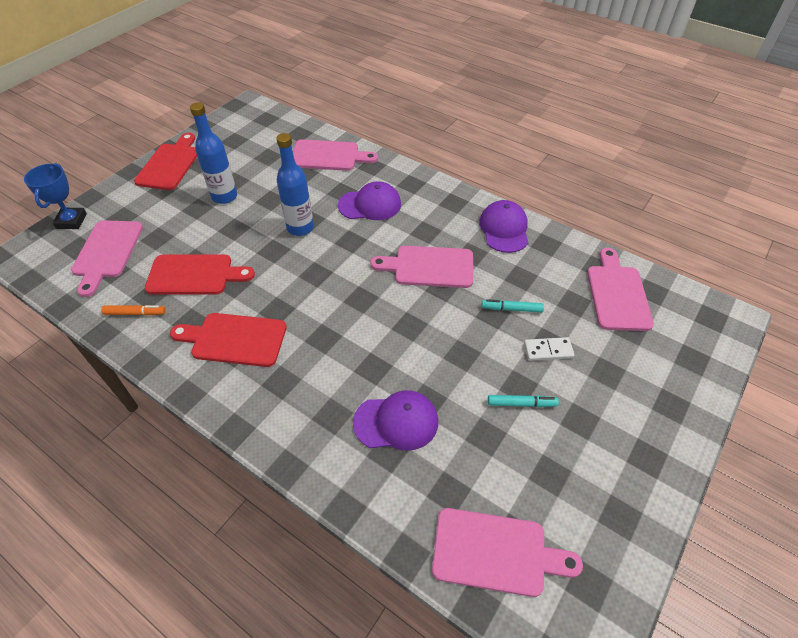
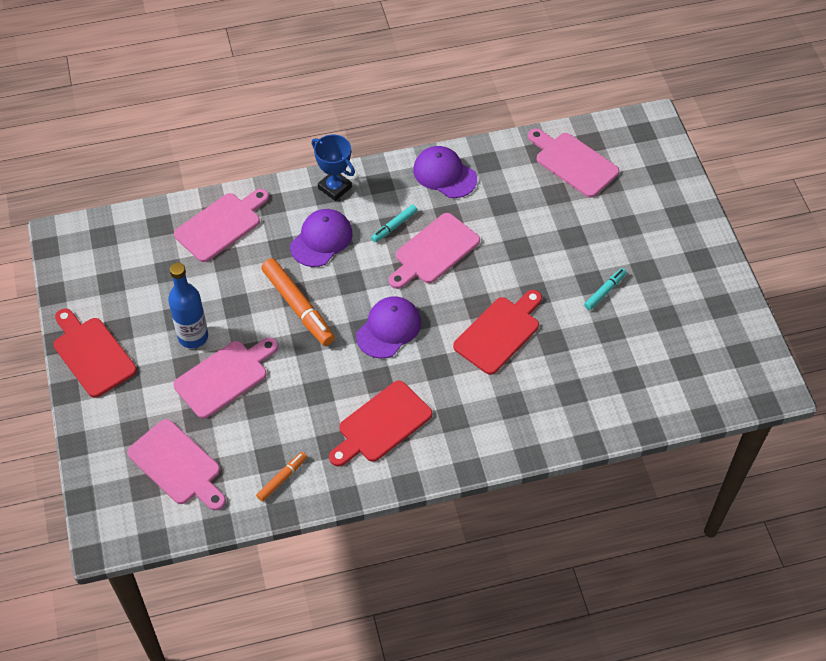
camera: 50 degrees left, 5 degrees up
(71, 221) = (97, 474): blue trophy -> blue trophy (335, 188)
(194, 275) = (278, 414): red cutting board -> red cutting board (499, 332)
(300, 228) = (298, 306): blue bottle -> orange marker
(396, 422) = (553, 371): purple cap -> purple cap (388, 329)
(495, 552) = (686, 384): pink cutting board -> pink cutting board (224, 377)
(512, 309) = (525, 233): turquoise marker -> turquoise marker (394, 226)
(548, 350) = (579, 242): white domino -> none

